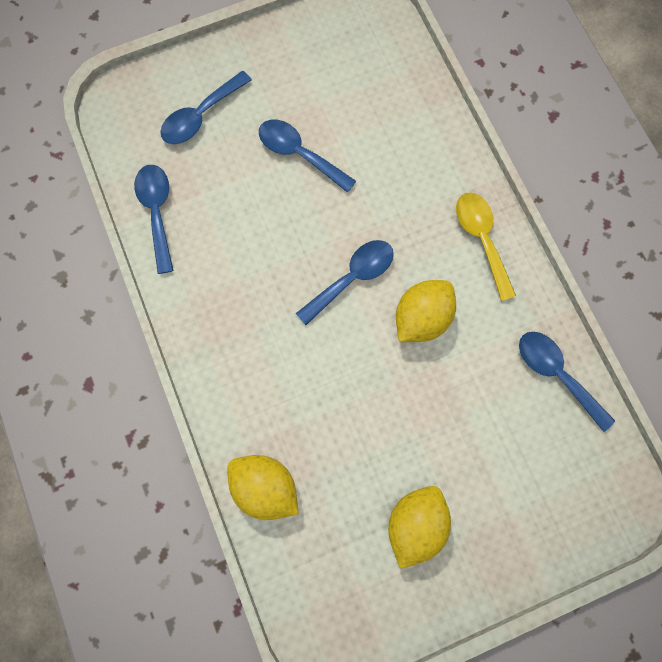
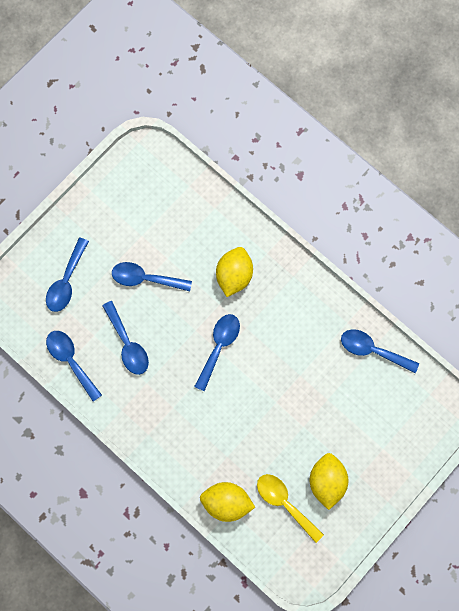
camera: 25 degrees left, 0 degrees up
(238, 223) = (127, 344): none -> blue spoon
(421, 317) = (274, 352): yellow lemon -> yellow lemon (234, 275)
(481, 240) = (290, 284): yellow spoon -> yellow spoon (285, 503)

